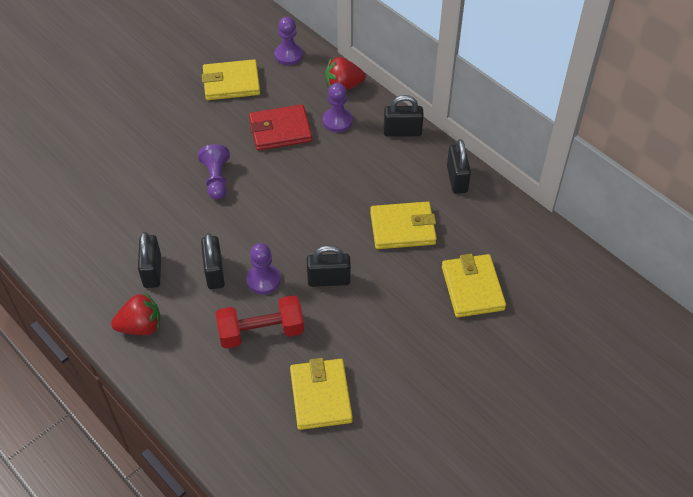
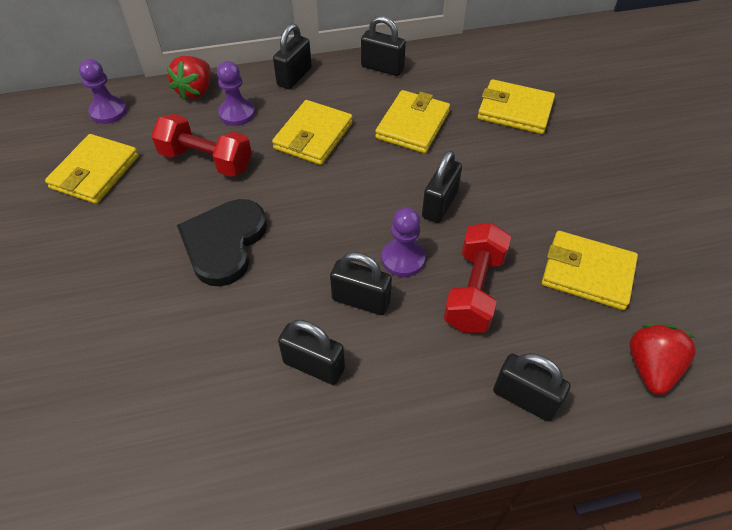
camera: 60 degrees left, 0 degrees up
(141, 326) = (393, 414): red strawberry -> red strawberry (650, 367)
(189, 392) = (524, 398): none -> black padlock
(216, 179) = (224, 243): purple pawn -> black heart
(280, 130) = (206, 160): red wallet -> red dumbbell
(346, 175) = (313, 136): none -> yellow wallet

